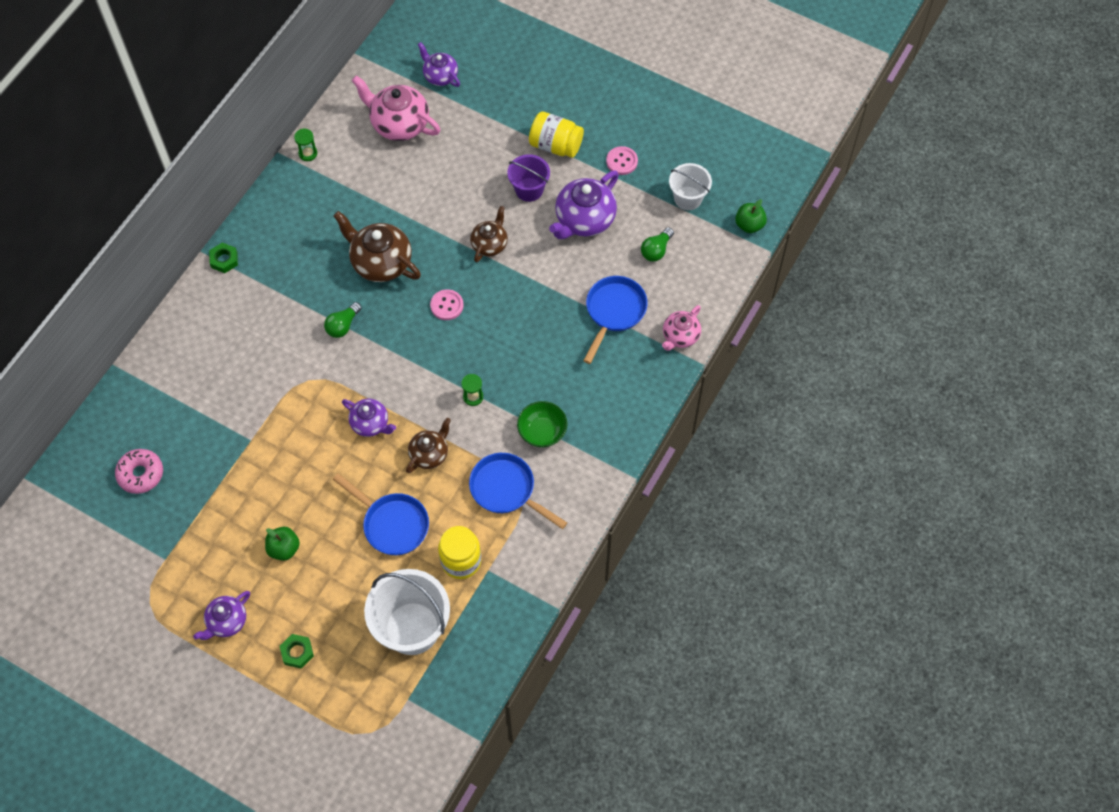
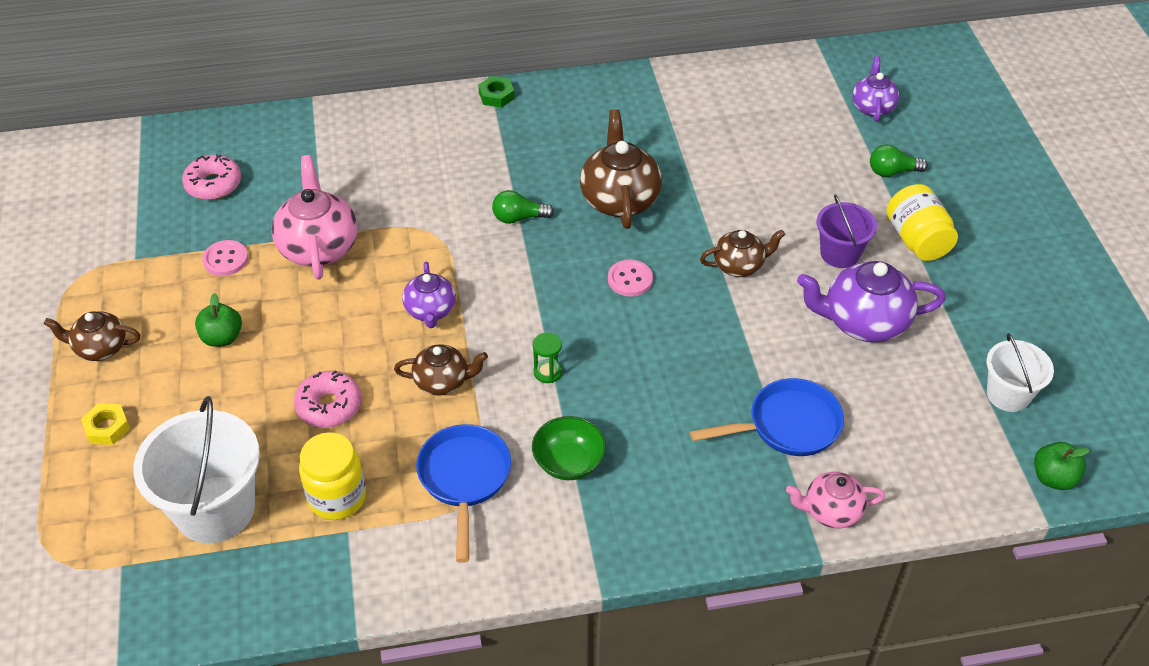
camera: 50 degrees right, 15 degrees down
(227, 621) = (100, 348): purple teapot -> brown teapot
(297, 652) = (107, 428): green nut -> yellow nut
(308, 153) = (672, 76): green hourglass -> none
(392, 524) = (329, 406): blue pan -> pink donut
(399, 124) = (783, 114): pink teapot -> pink teapot (318, 247)
(622, 161) = (972, 305): pink button -> pink button (225, 259)
(656, 250) = (908, 411): green light bulb -> green light bulb (892, 172)

